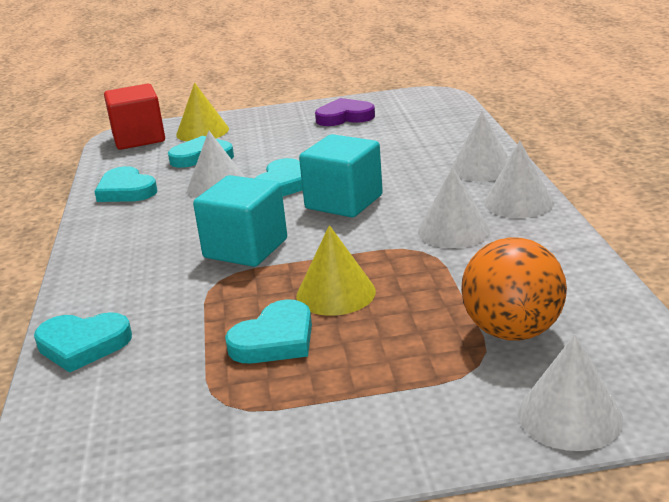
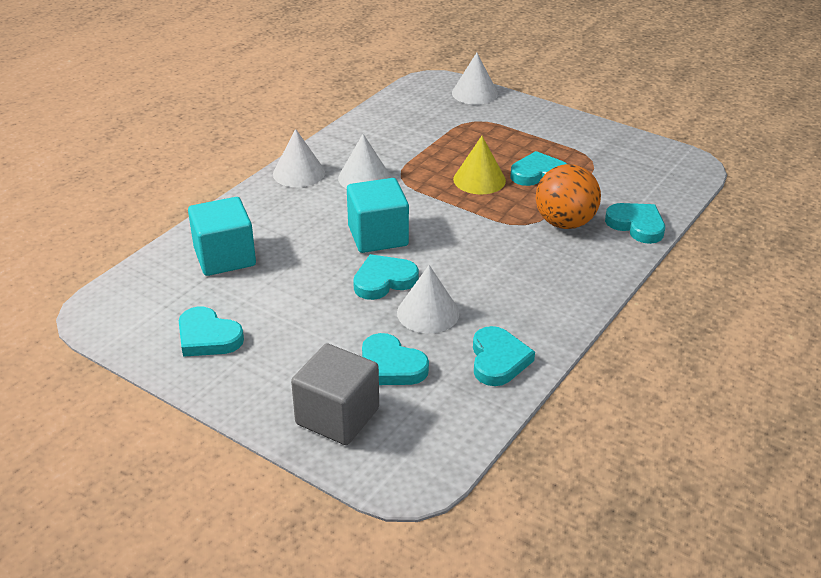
camera: 140 degrees left, 10 degrees up
(139, 138) = (404, 455): red cube -> none
(202, 131) = (337, 416): yellow cone -> grey cube
(245, 248) = (484, 237): turquoise cube -> turquoise cube (225, 257)
(345, 117) = (208, 337): purple heart -> turquoise heart
(482, 168) = (257, 208): white cone -> none
(512, 331) = (438, 123): orange ball -> orange ball (564, 223)

